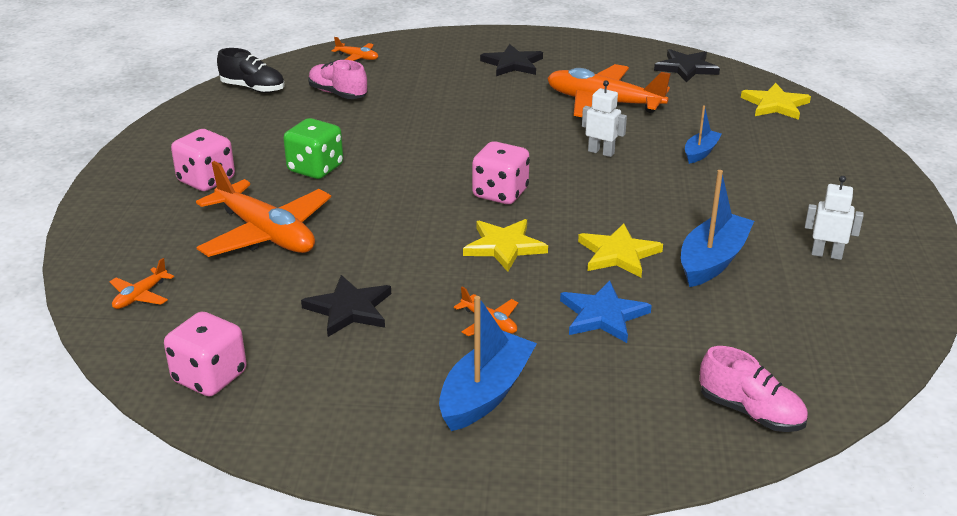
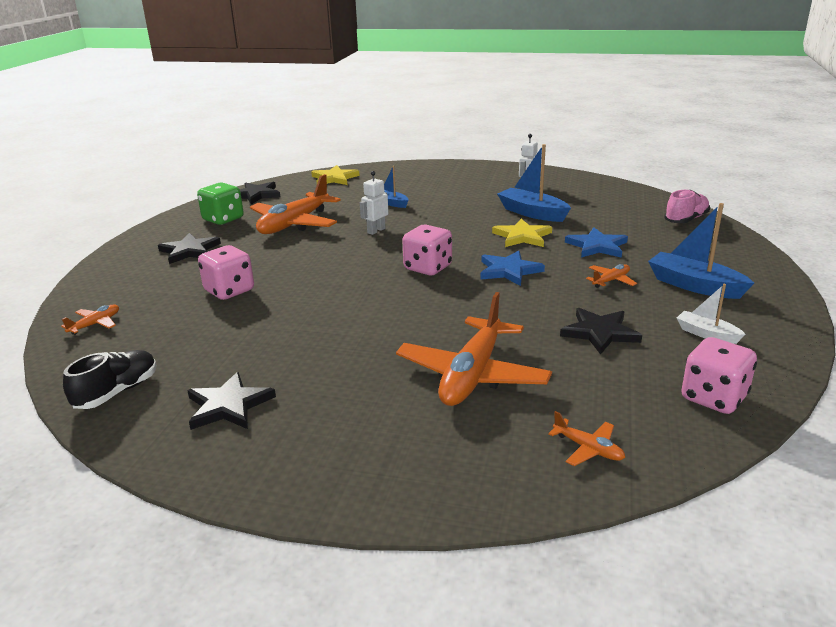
camera: 80 degrees left, 5 degrees down
(206, 180) = (346, 417): pink dice -> pink dice (229, 291)
(229, 132) = (228, 406): none -> black star
(266, 234) = (472, 375): orange plane -> orange plane turned 150 degrees clockwise
(315, 169) = (349, 349): green dice -> green dice (223, 219)
(338, 94) = (181, 336): pink shoe -> none
(348, 388) = (706, 334): none -> white boat
(504, 246) = (509, 271): yellow star -> blue star

